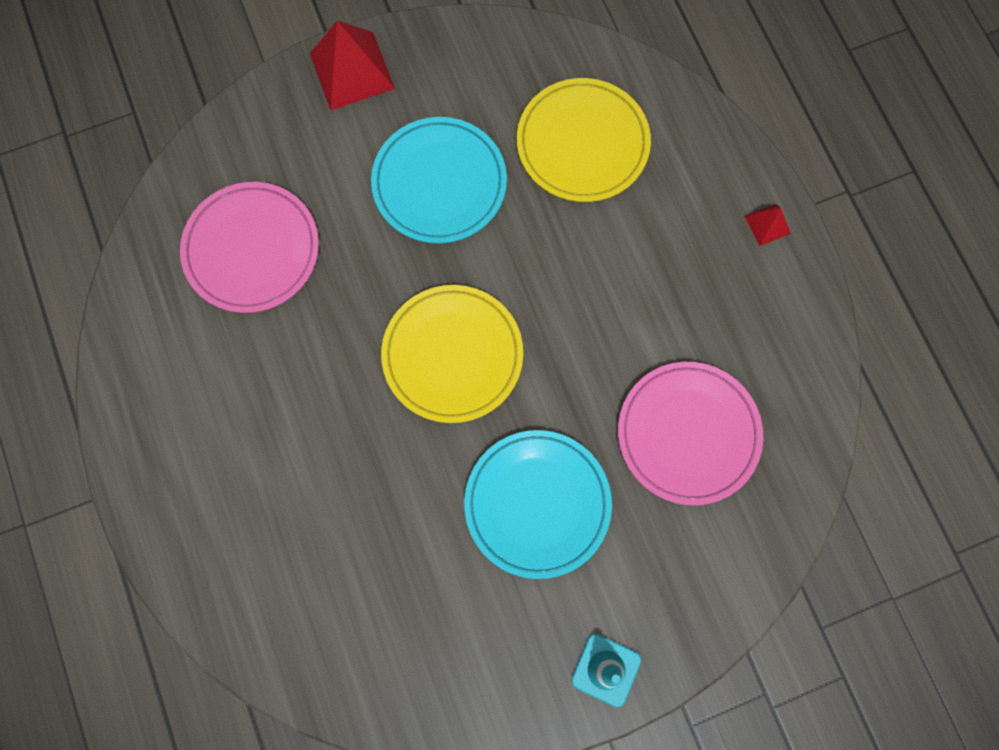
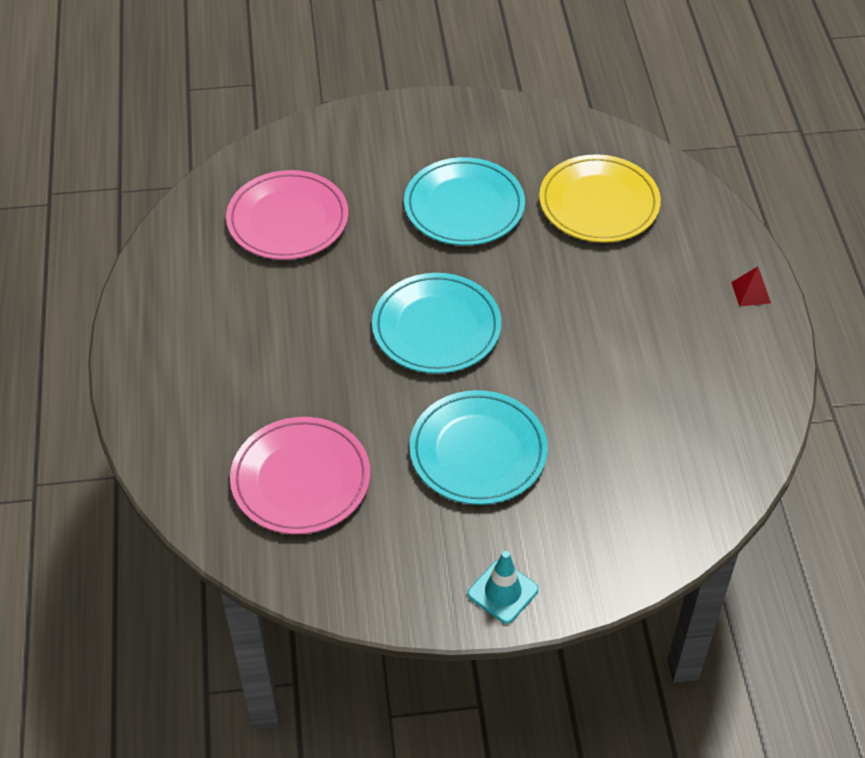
camera: 15 degrees right, 25 degrees down
(352, 70) = (414, 117): red pyramid -> none
(452, 355) = (436, 327): yellow plate -> turquoise plate
(688, 433) = (633, 429): pink plate -> pink plate (301, 479)

